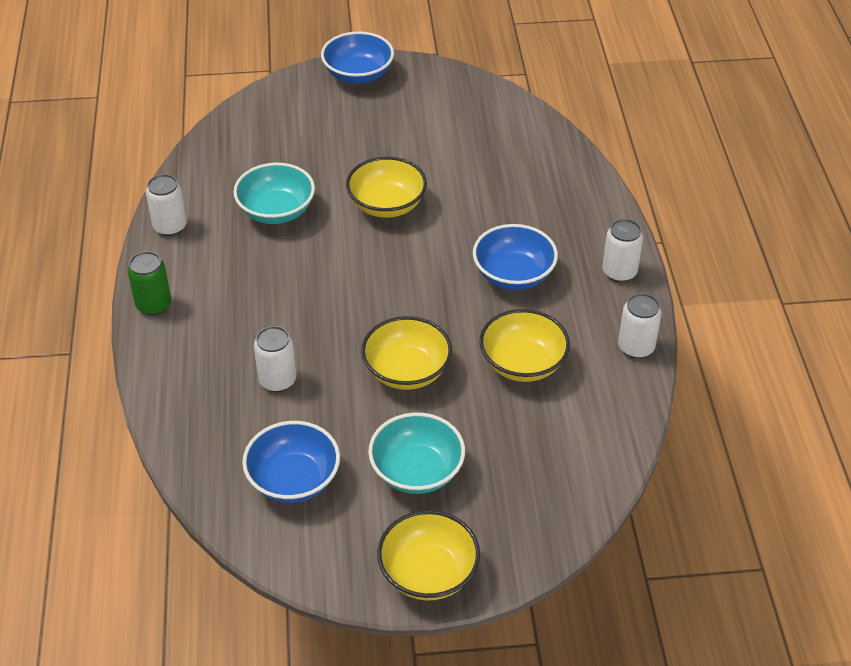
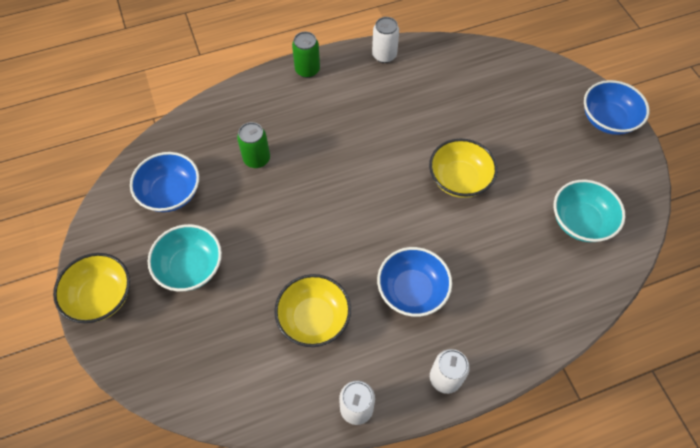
camera: 75 degrees right, 15 degrees up
(276, 211) = (424, 110): turquoise bowl -> turquoise bowl (580, 221)
(277, 380) = (257, 159): white can -> green can
(407, 371) = (285, 237): yellow bowl -> none

